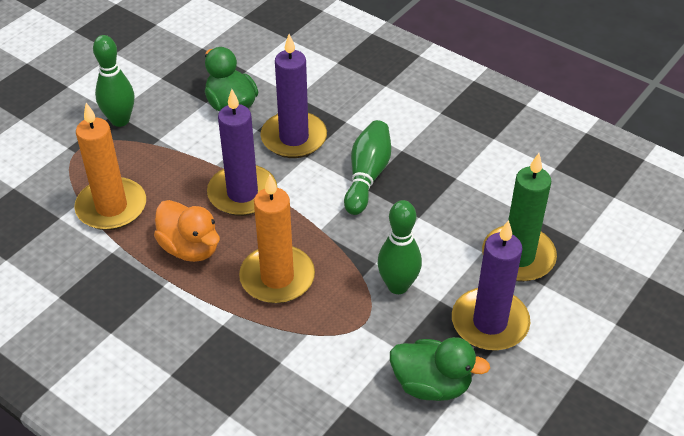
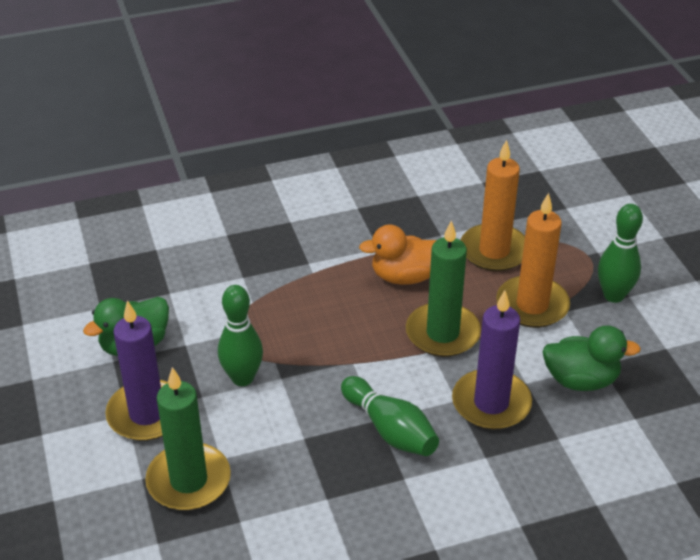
camera: 125 degrees right, 5 degrees down
(242, 193) = (442, 333): purple candle -> green candle
(277, 277) = (324, 311): orange candle -> orange candle (532, 305)

